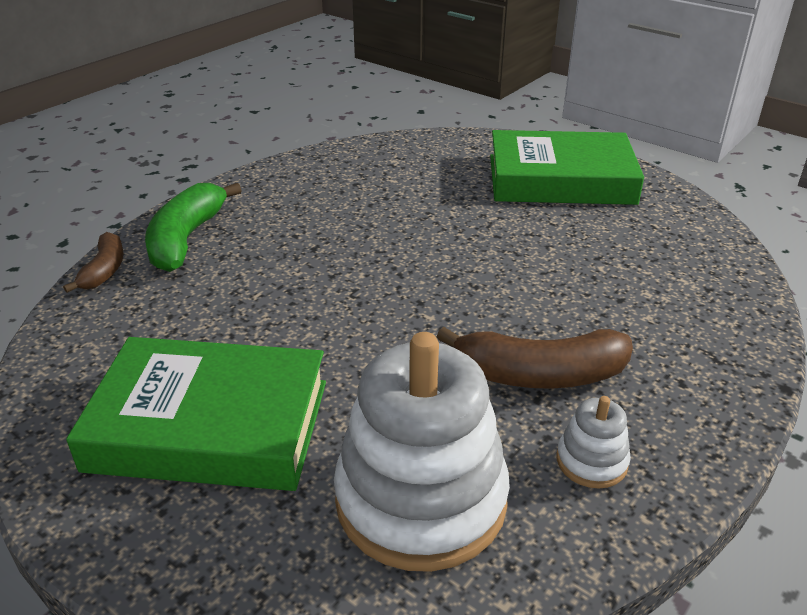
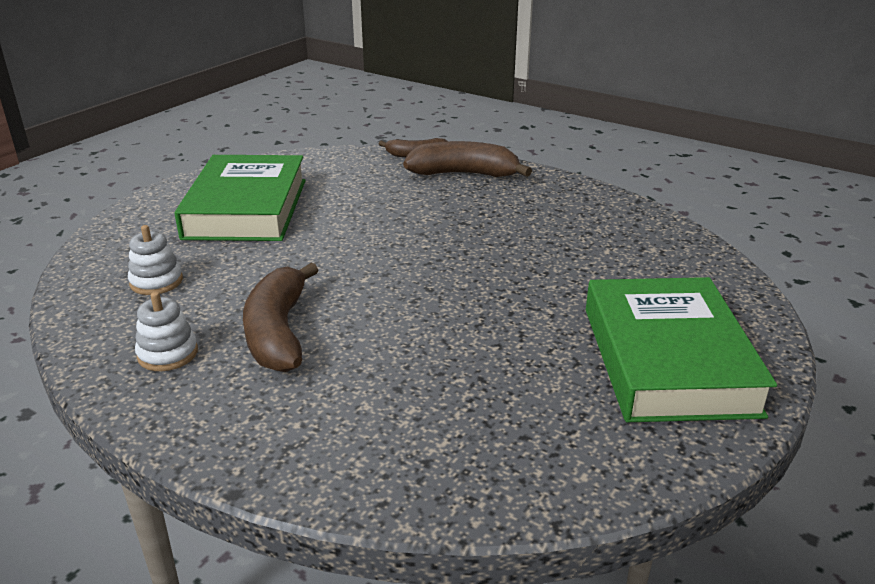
camera: 85 degrees right, 5 degrees down
(186, 239) = (464, 174): green banana -> brown banana
(421, 499) = (156, 282): white stacking toy -> white stacking toy, size x0.44

